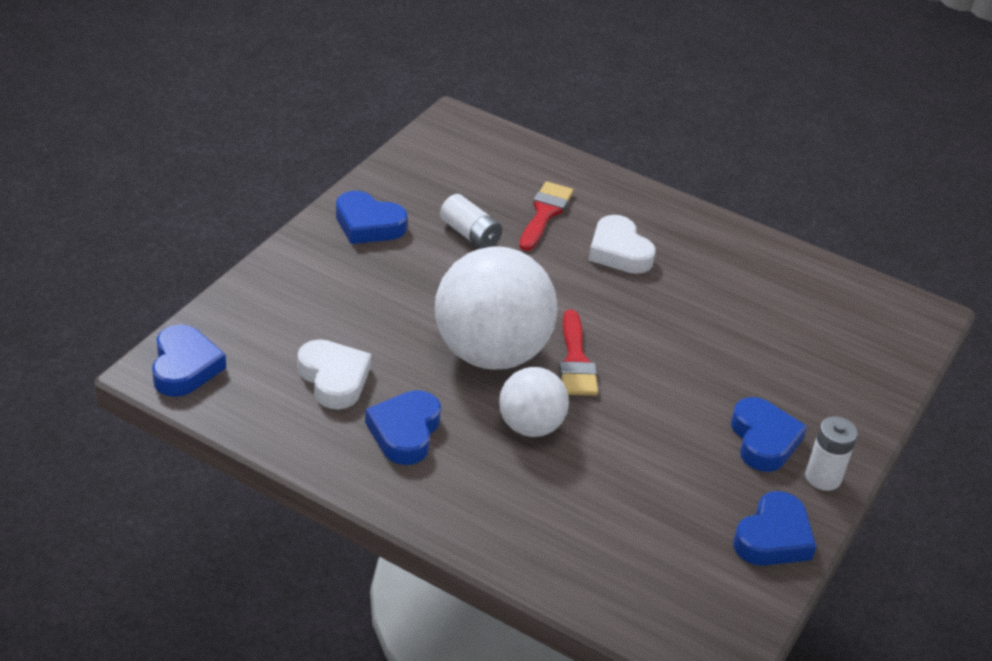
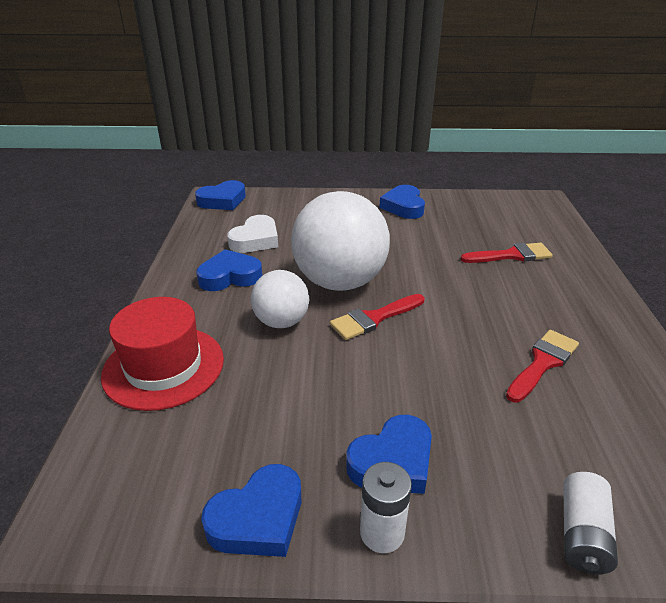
camera: 65 degrees right, 5 degrees down
(470, 234) = (446, 237): white battery -> white battery (582, 534)
(542, 539) = (163, 367): none -> red hat
(619, 251) = (522, 297): white heart -> none
(713, 297) = (543, 363): none -> red brush
(773, 537) = (258, 518): blue heart -> blue heart turned 45 degrees counterclockwise

